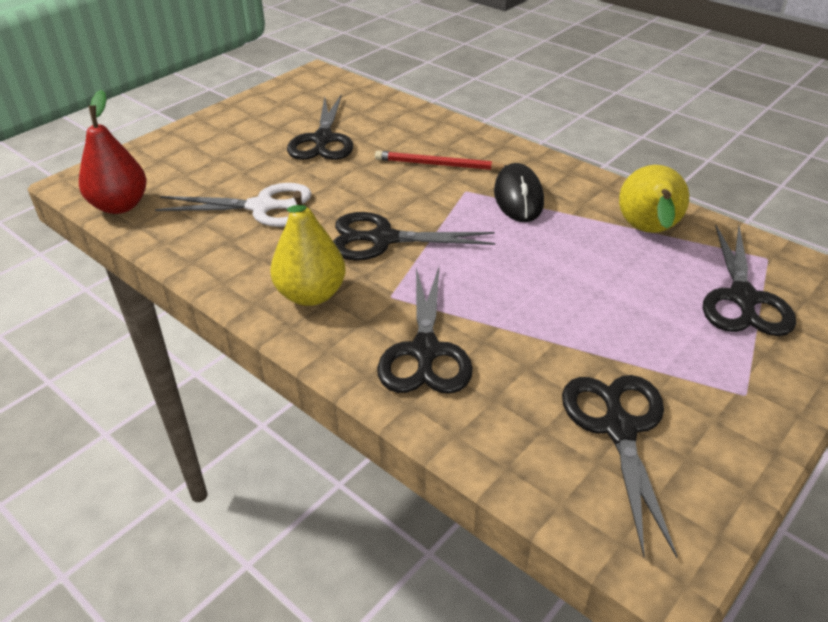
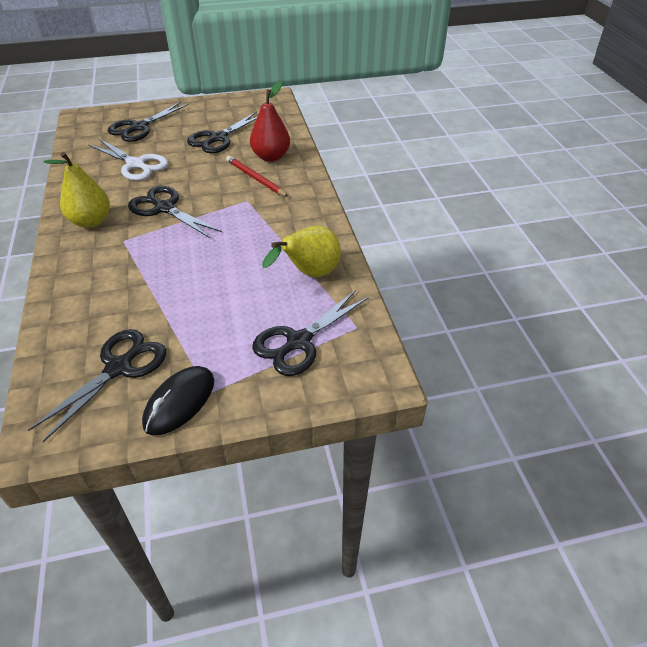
camera: 35 degrees right, 5 degrees up
(120, 206) = (79, 136): red pear -> red pear (271, 157)
(425, 351) = (95, 277): black scissors -> black scissors (139, 127)
(518, 197) = (268, 217): black mouse -> black mouse (179, 402)

